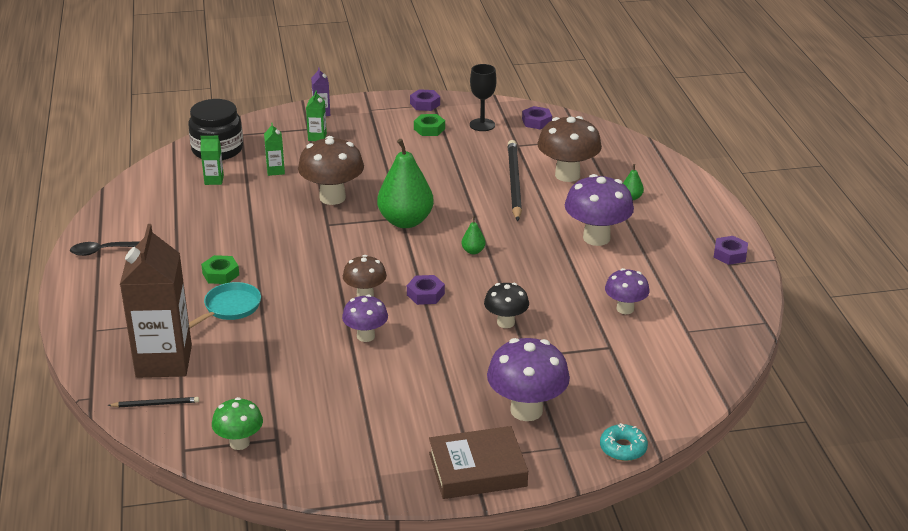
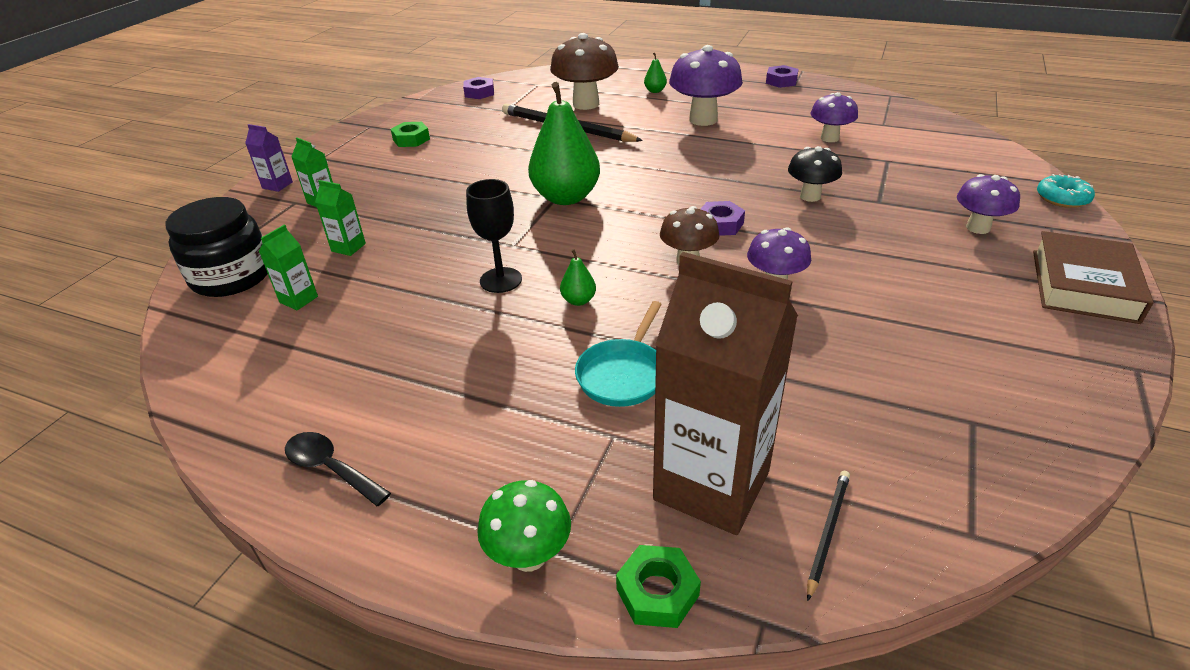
camera: 55 degrees left, 5 degrees up
(102, 251) = (331, 468): black spoon -> black spoon turned 105 degrees clockwise
(220, 274) = (531, 359): green nut -> green nut (657, 592)
(230, 308) = (623, 374): turquoise pan -> turquoise pan turned 135 degrees counterclockwise
(239, 443) = (972, 463): green mushroom -> green mushroom (529, 555)
(332, 197) = (461, 226): brown mushroom -> none
(425, 104) = (362, 129): purple nut -> none
(473, 251) = (664, 178): green pear -> green pear (578, 300)
(482, 125) = (445, 115): black goblet -> black goblet (501, 280)
(526, 410) = (978, 228): purple mushroom -> purple mushroom, size x0.60

